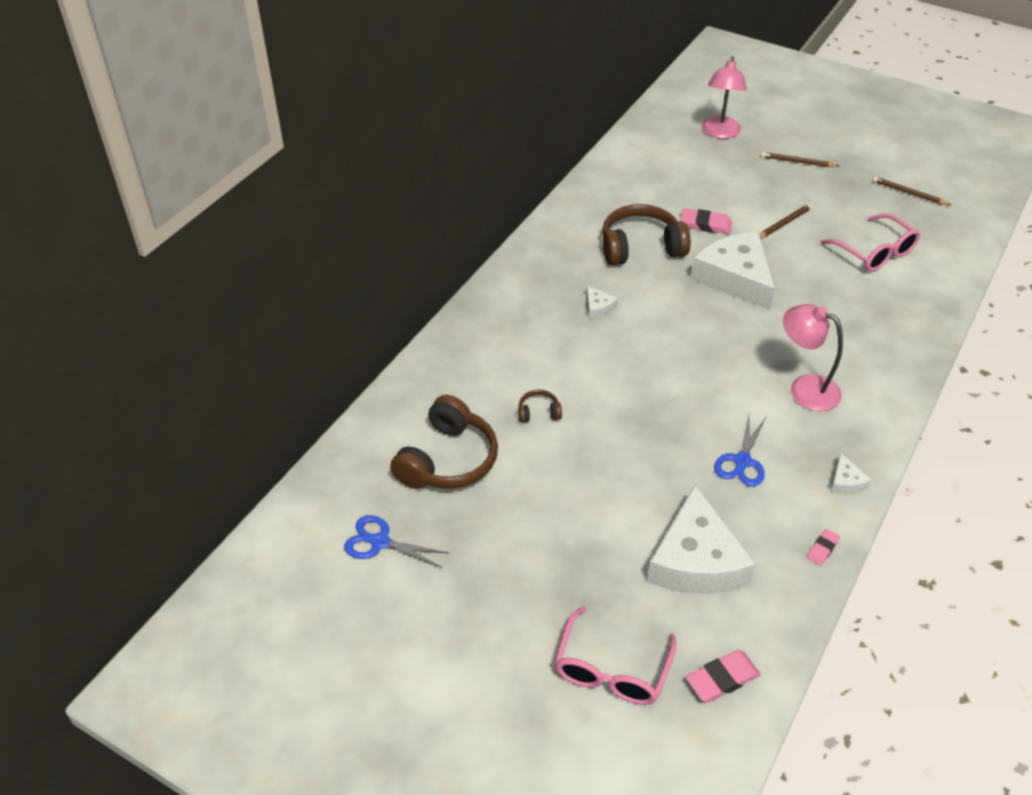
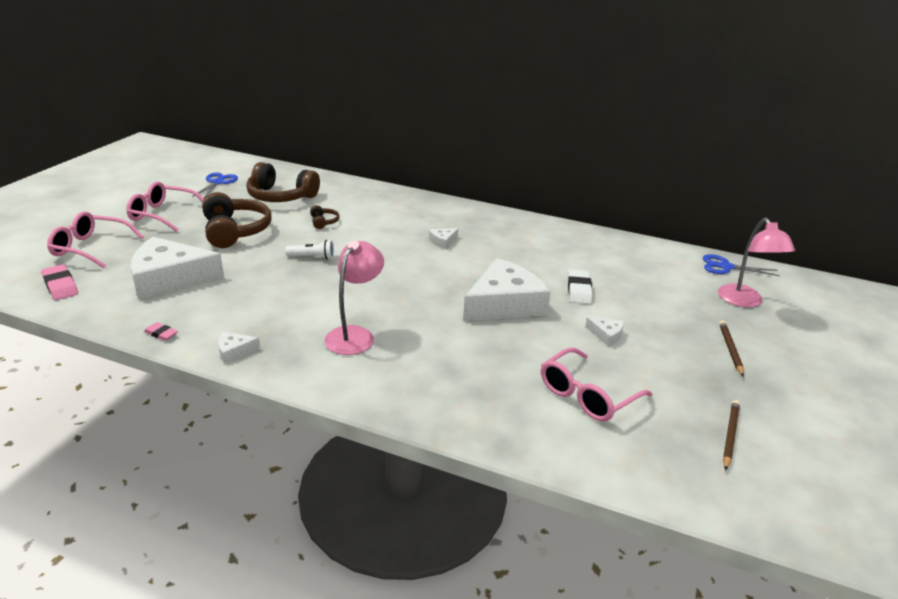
camera: 80 degrees right, 15 degrees down
(500, 598) = (162, 214): none -> pink glasses
(638, 422) = (312, 257): none -> white flashlight
(640, 247) = (528, 259): brown headphones -> brown headphones (235, 231)
(705, 224) = (579, 290): pink eraser -> white eraser
(720, 133) = (744, 301): pink lamp -> pink lamp turned 105 degrees counterclockwise
(742, 461) = (266, 300): blue scissors -> blue scissors (726, 267)
(784, 223) = (606, 335): brown pencil -> white cheese

